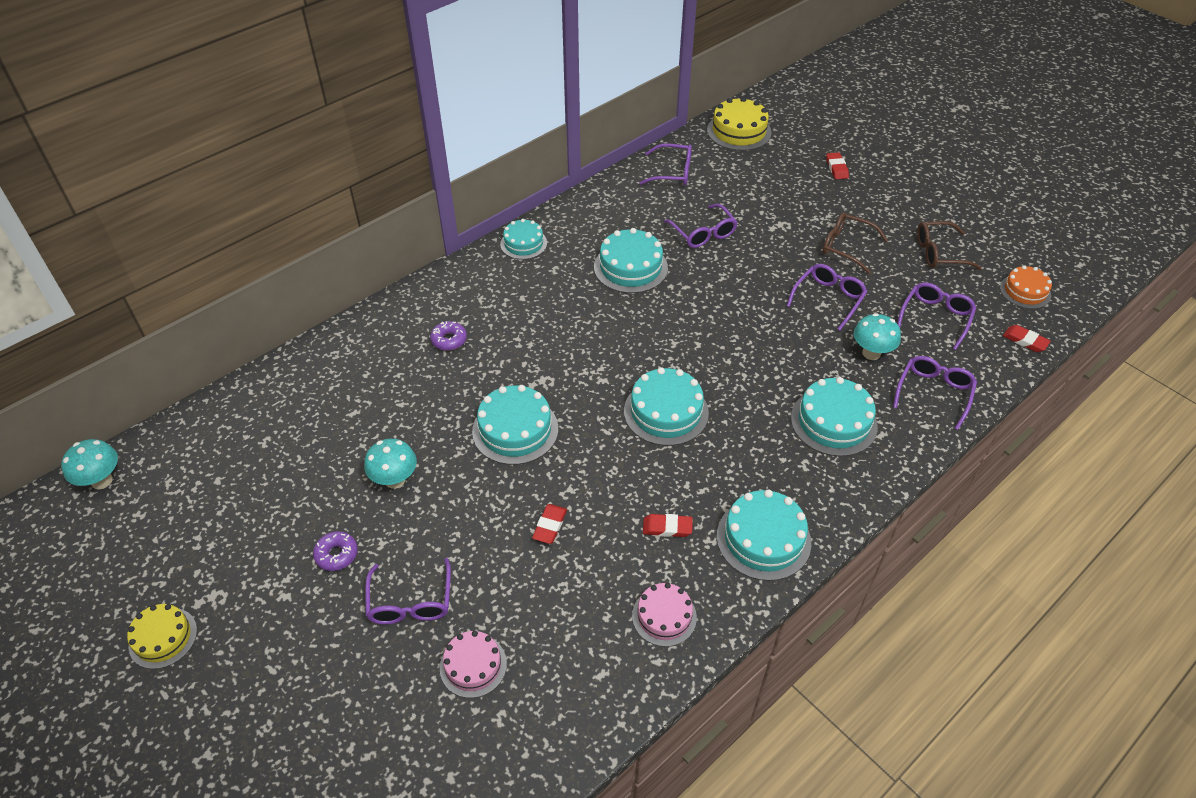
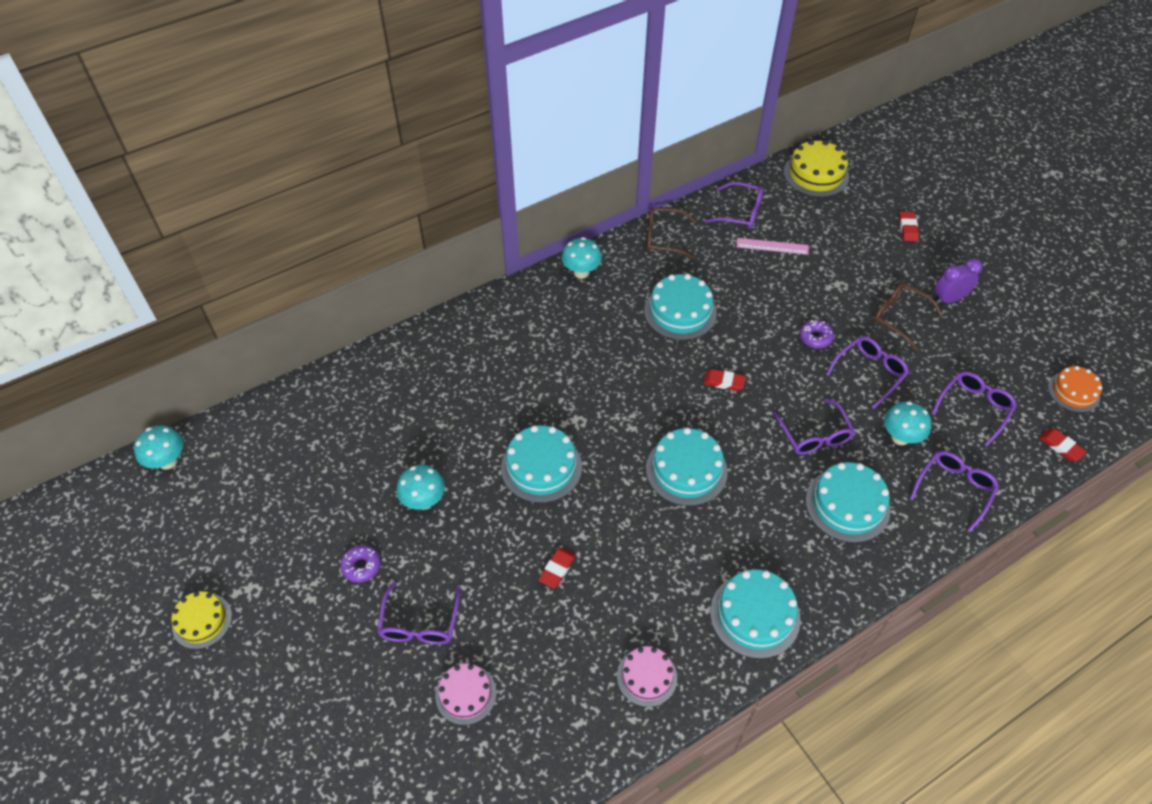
camera: 10 degrees right, 5 degrees up
(449, 340) = (495, 365): purple donut -> purple donut (815, 337)
(523, 243) = (581, 272): turquoise cake -> turquoise mushroom
(667, 528) = (666, 589): red eraser -> red eraser (724, 382)
(703, 233) = (758, 283): purple glasses -> purple glasses (814, 434)
(710, 198) = (772, 246): none -> pink ruler
(889, 225) = (948, 299): none -> purple clock
(940, 253) = (994, 337): brown glasses -> brown glasses (664, 238)

